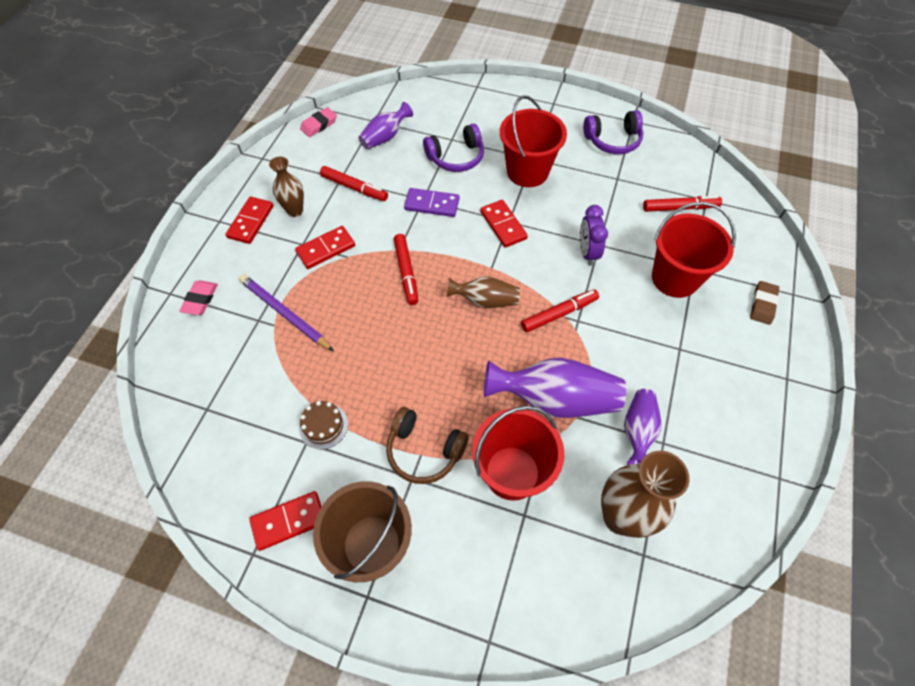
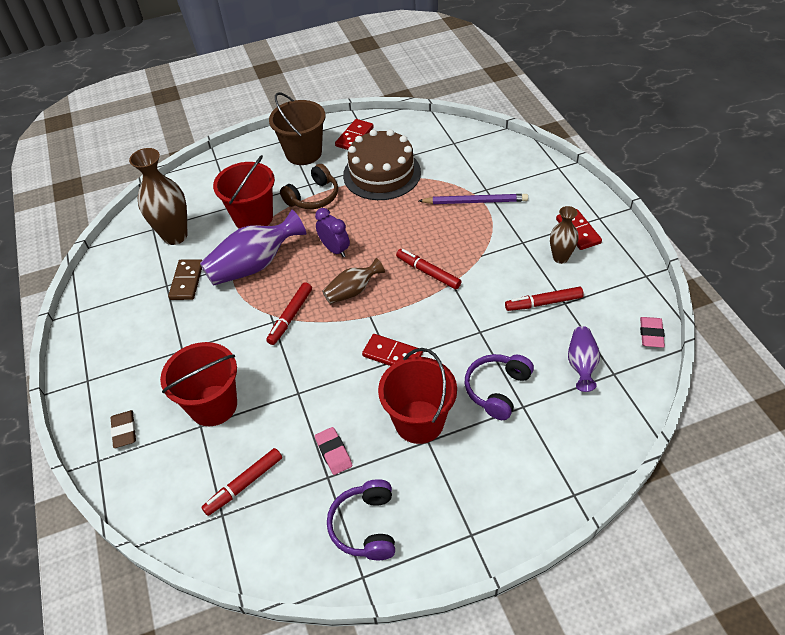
camera: 145 degrees right, 10 degrees down
(200, 300) = (535, 176): pink eraser -> pink eraser (333, 452)
(323, 426) = (382, 173): brown cake -> brown cake, size x2.28
(326, 249) = (502, 250): red domino -> none
(424, 451) = (313, 197): brown headphones -> brown headphones turned 150 degrees clockwise
(432, 204) = (467, 332): purple domino -> none
(587, 252) = (303, 379): purple clock -> purple clock (335, 249)
(613, 140) = (365, 526): purple headphones -> purple headphones turned 45 degrees counterclockwise
(638, 431) = (187, 281): purple vase -> brown domino

